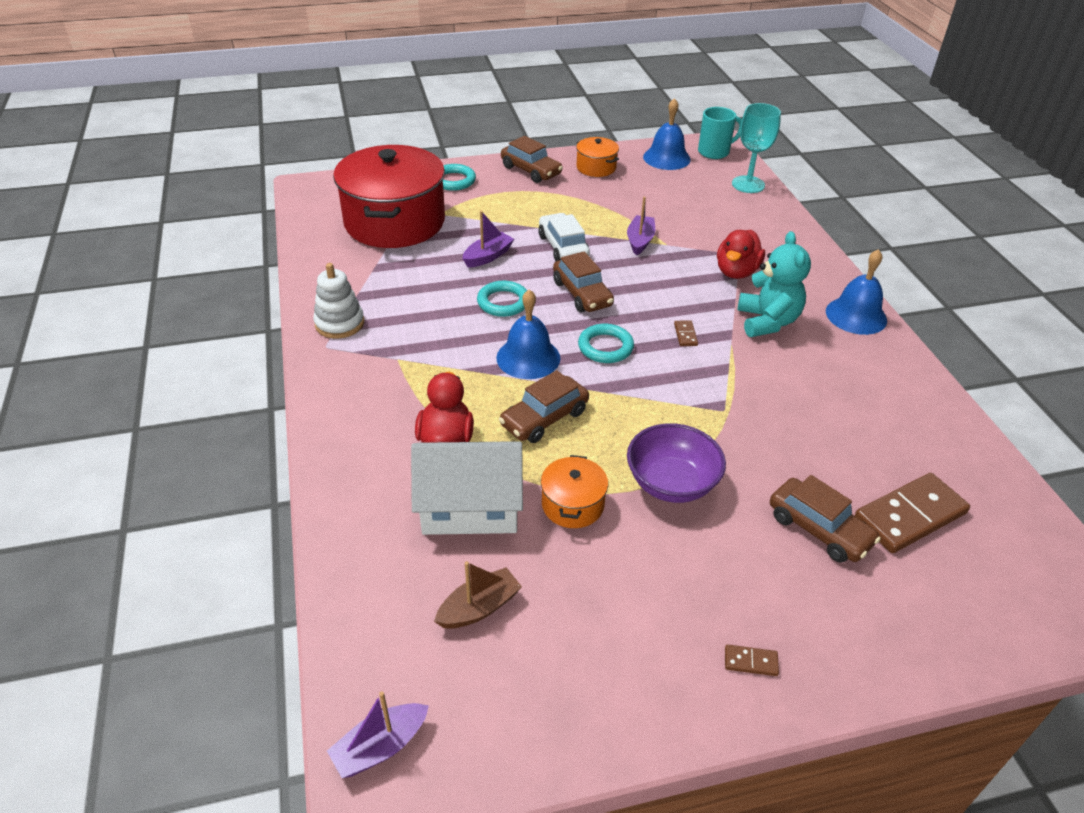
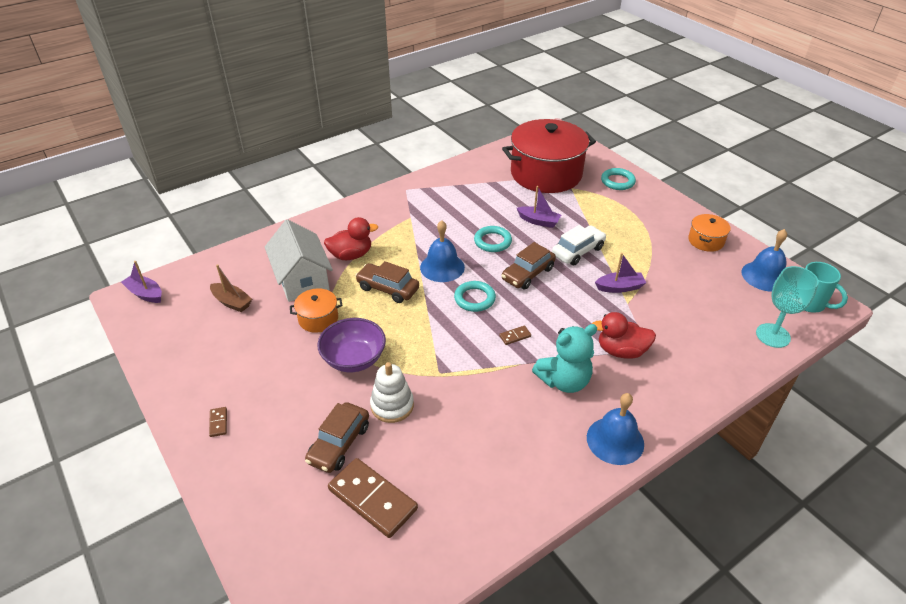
camera: 70 degrees right, 0 degrees up
(339, 323) = (429, 187): white stacking toy -> white stacking toy (392, 405)
(531, 171) = (666, 211): brown car -> none

